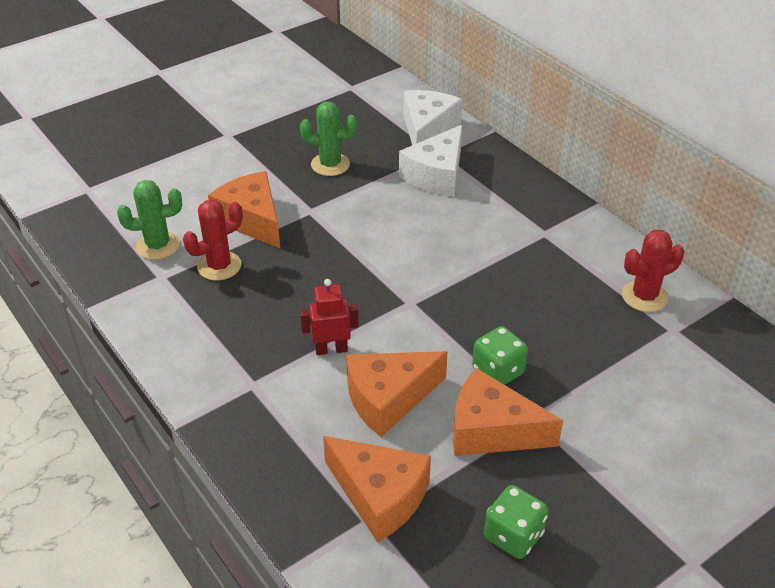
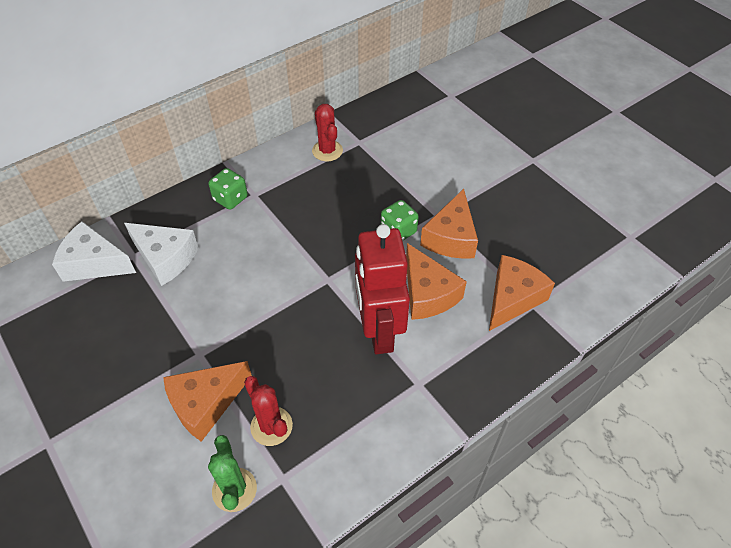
camera: 90 degrees left, 10 degrees up
(330, 164) = (129, 340): green cactus -> none
(331, 349) = (379, 331): red robot -> red robot, size x2.12
(513, 535) = (530, 232): green dice -> green dice (230, 198)

